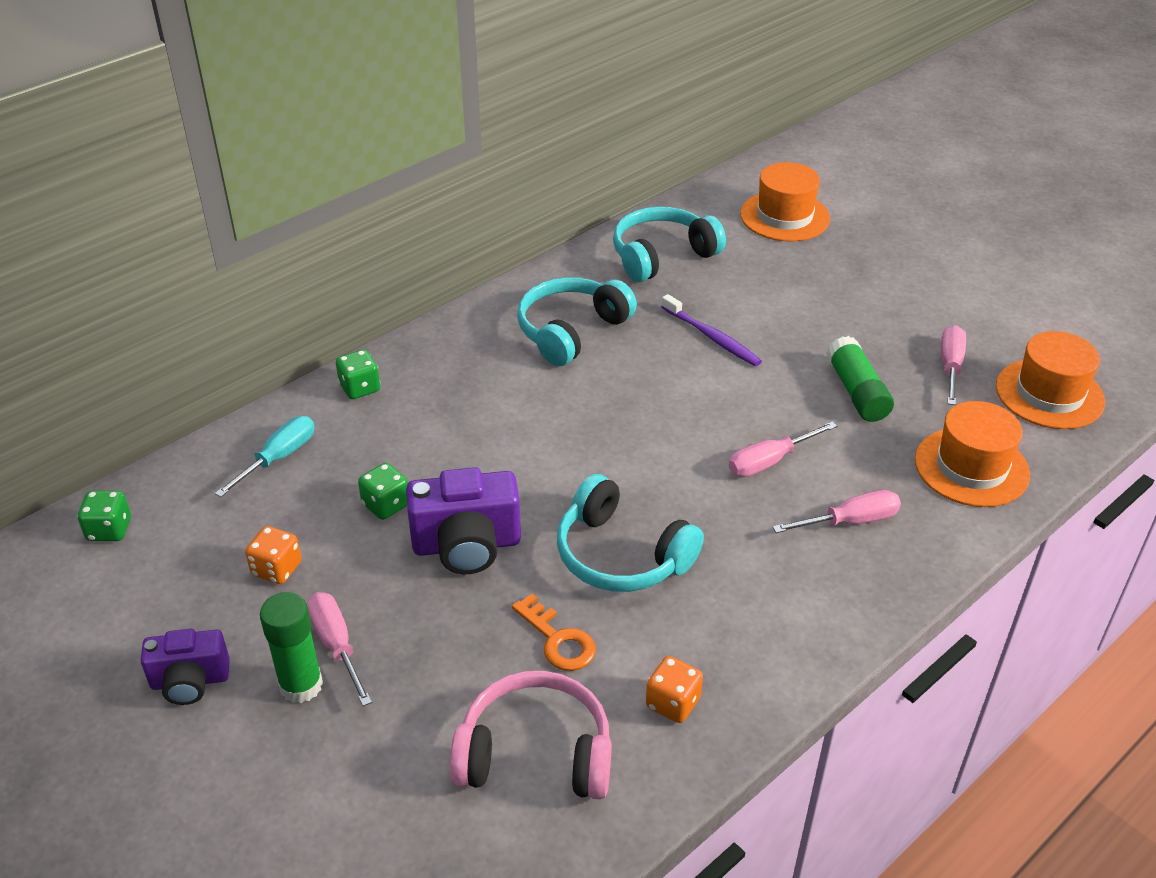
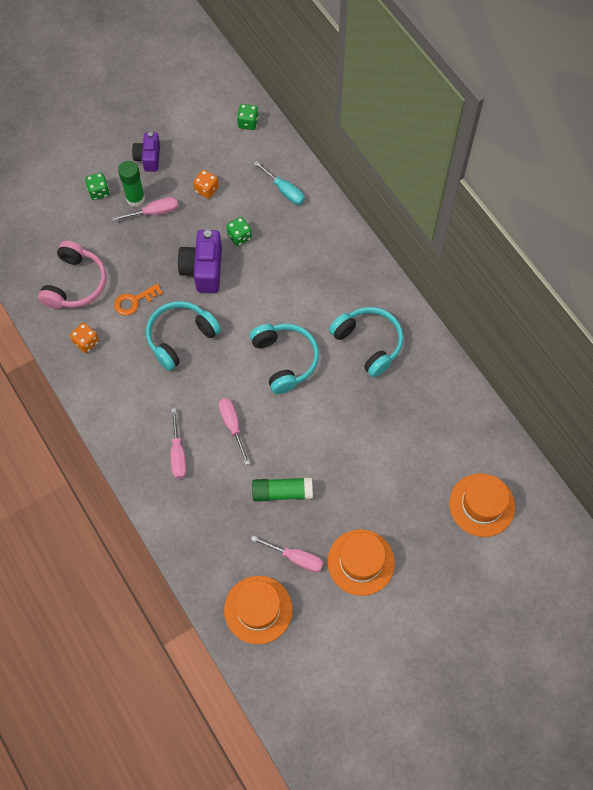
camera: 100 degrees right, 25 degrees up
(360, 388) = (334, 229): green dice -> green dice (99, 192)
(662, 255) = (442, 411): turquoise headphones -> turquoise headphones (285, 360)
(712, 337) = (349, 422): purple toothbrush -> none
(971, 467) = (204, 535): orange hat -> orange hat (361, 562)

